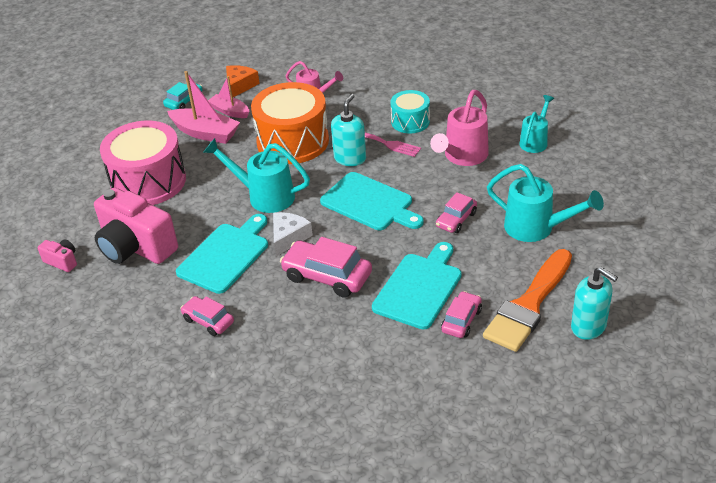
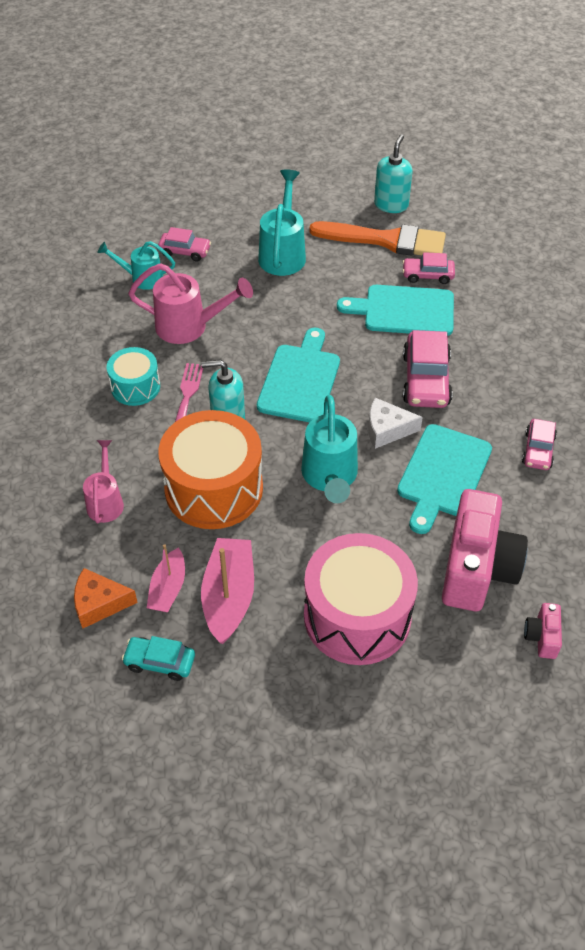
camera: 115 degrees left, 10 degrees up
(225, 255) = (443, 474): turquoise cutting board -> turquoise cutting board turned 75 degrees counterclockwise
(456, 220) = (296, 308): pink car -> pink car (185, 251)

